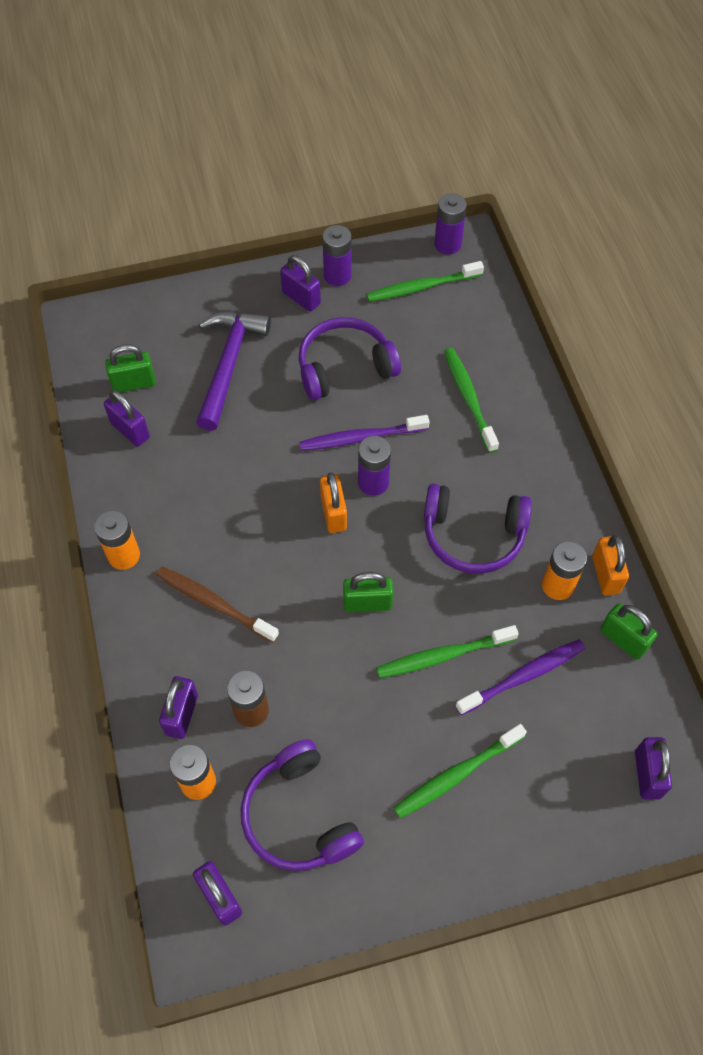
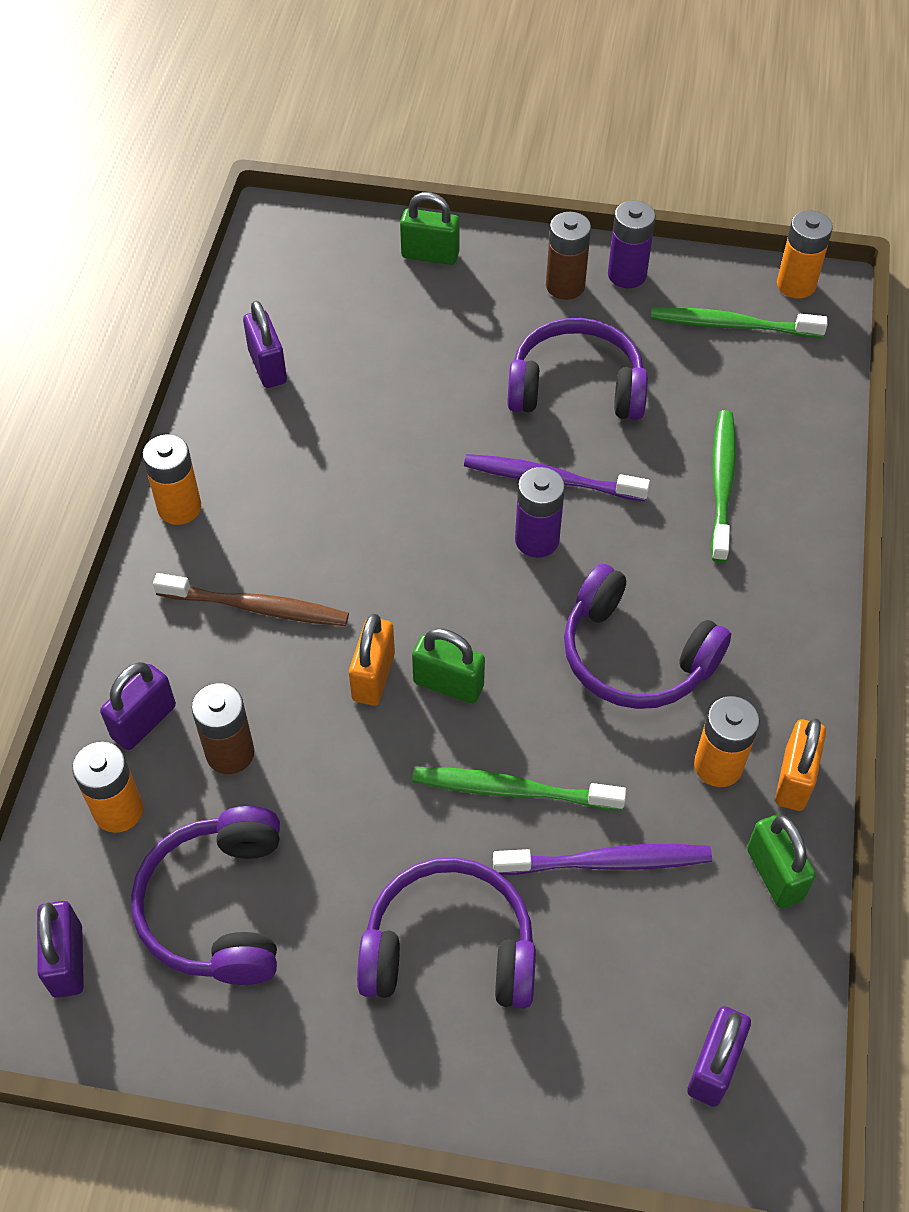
camera: 25 degrees right, 5 degrees down
(134, 383) = (302, 314): green padlock -> green padlock (430, 255)
(214, 604) = (256, 607): brown toothbrush -> brown toothbrush turned 135 degrees clockwise
(229, 364) = (430, 332): purple hammer -> none
(301, 298) = (565, 286): purple padlock -> brown battery
(333, 513) = (464, 558): orange padlock -> orange padlock (373, 676)
(447, 244) = (796, 285): purple battery -> orange battery
(457, 774) = (449, 947): green toothbrush -> purple headphones

